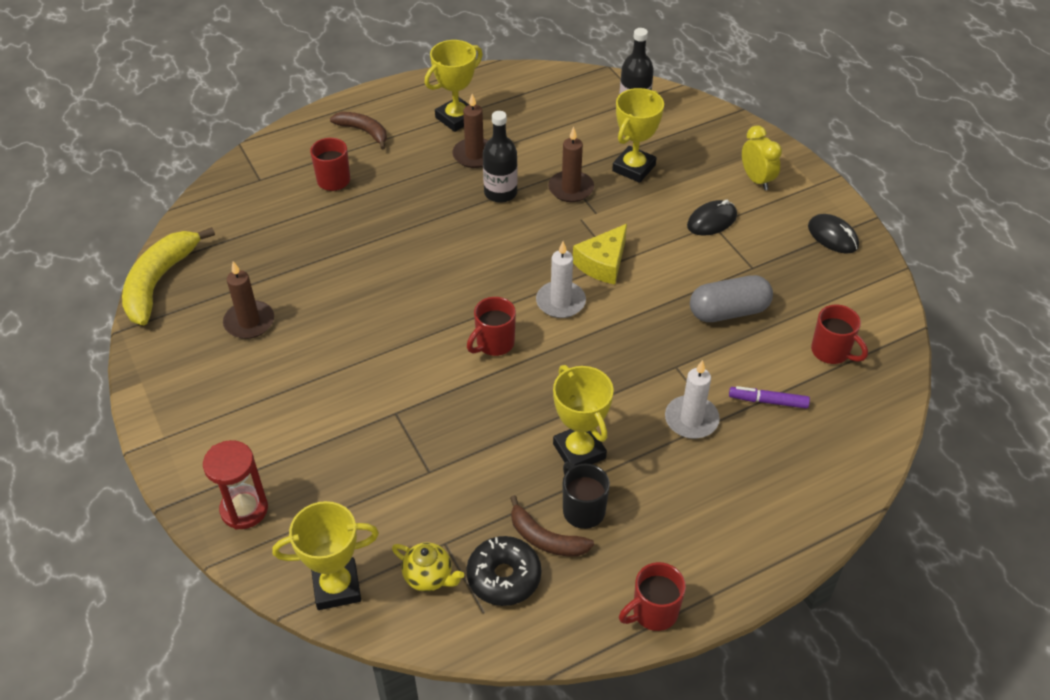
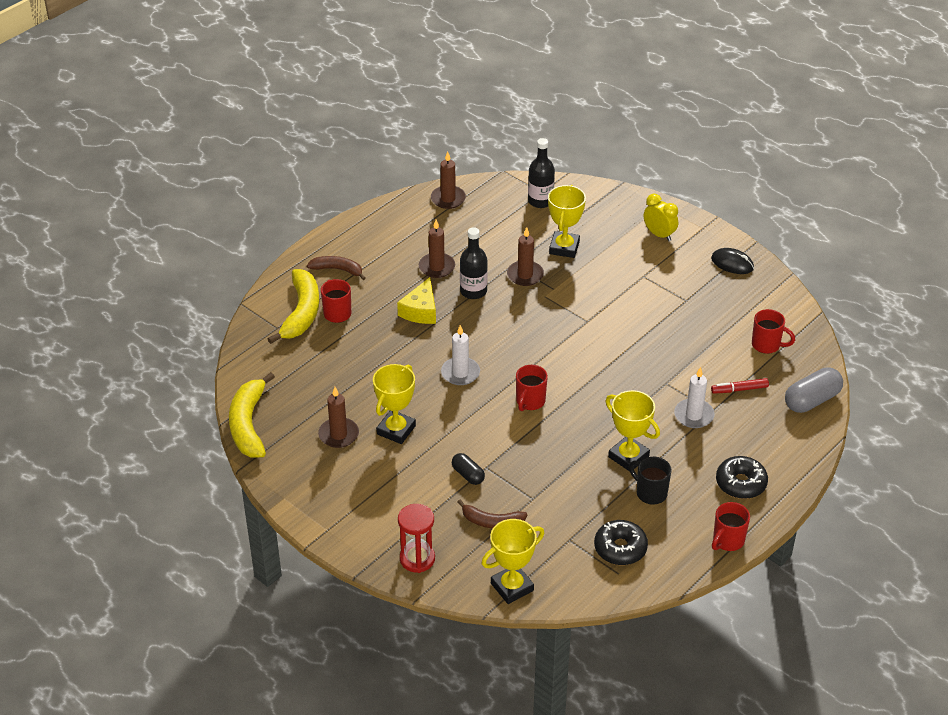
camera: 20 degrees left, 5 degrees down
(296, 170) = (301, 313): none -> yellow banana
(368, 416) = (468, 475): none -> black capsule
(429, 577) = (570, 563): yellow teapot -> none
(456, 118) = (405, 241): yellow trophy -> yellow trophy (396, 430)
(530, 83) = (448, 199): none -> brown candle
(545, 538) = (635, 517): brown banana -> brown banana (491, 521)
(560, 302) = (562, 360): white candle -> white candle (460, 373)
(603, 263) = (578, 324): yellow cheese -> yellow cheese (421, 310)
(710, 533) = (741, 483): none -> black donut
(711, 221) = (641, 273): black mouse -> none
(728, 311) = (684, 336): grey capsule -> grey capsule (811, 400)
(768, 401) = (739, 389): purple marker -> red marker

